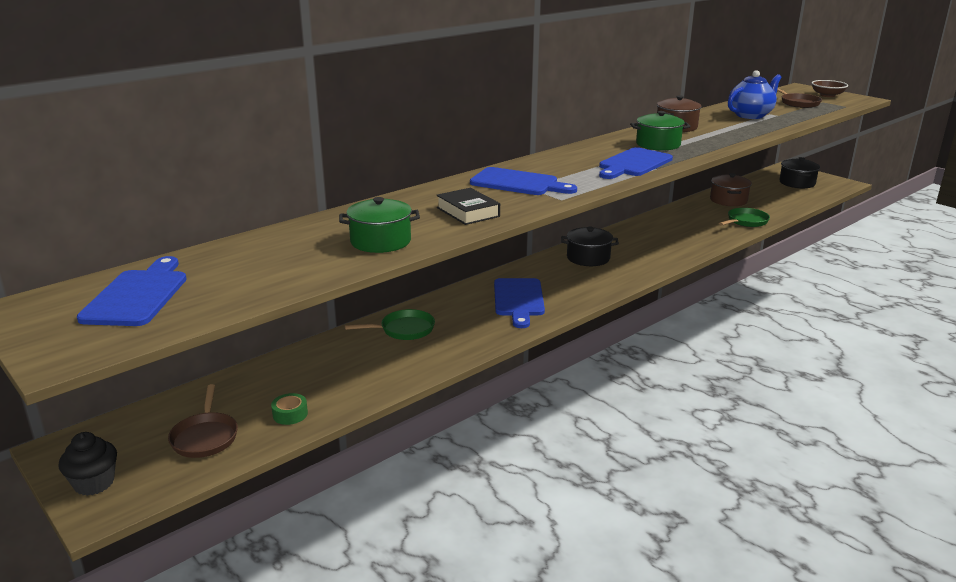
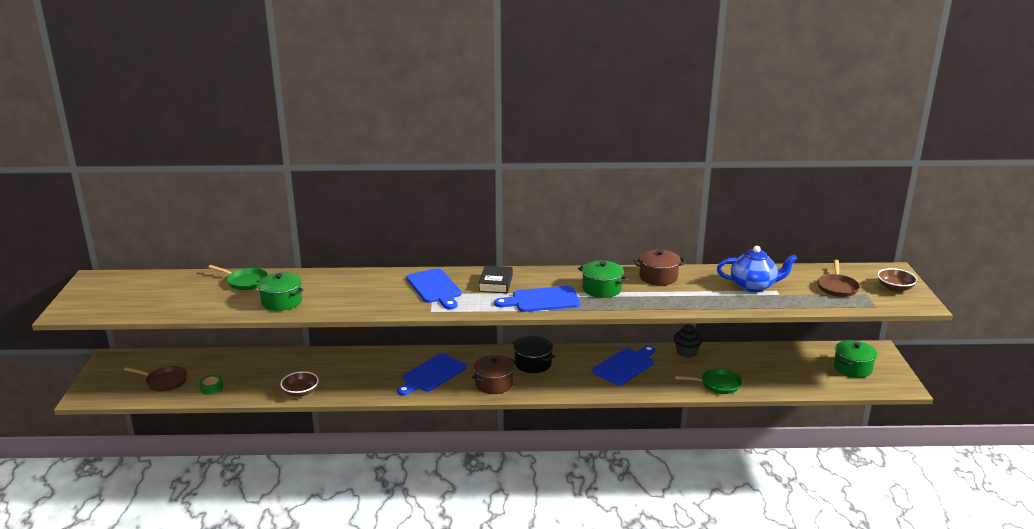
camera: 40 degrees right, 0 degrees up
(94, 483) = (99, 382): black cupcake -> black cupcake (686, 352)
(138, 295) = (137, 290): blue cutting board -> blue cutting board (625, 365)
(205, 437) = (164, 381): brown pan -> brown pan turned 105 degrees counterclockwise
(404, 330) = (337, 365): green pan -> green pan (245, 282)
(413, 370) = (300, 392): none -> brown bowl
(468, 212) = (362, 299): black book -> black book (495, 283)
(728, 200) = (746, 359): brown pot -> brown pot (494, 384)
(797, 183) = (852, 368): black pot -> green pot

